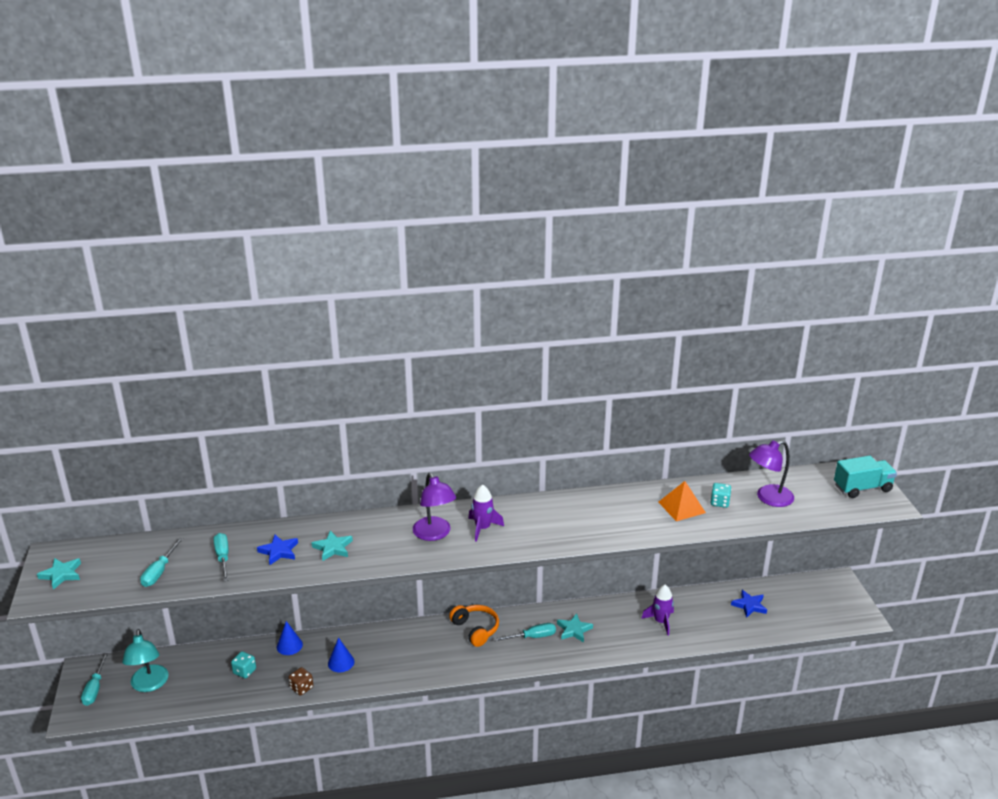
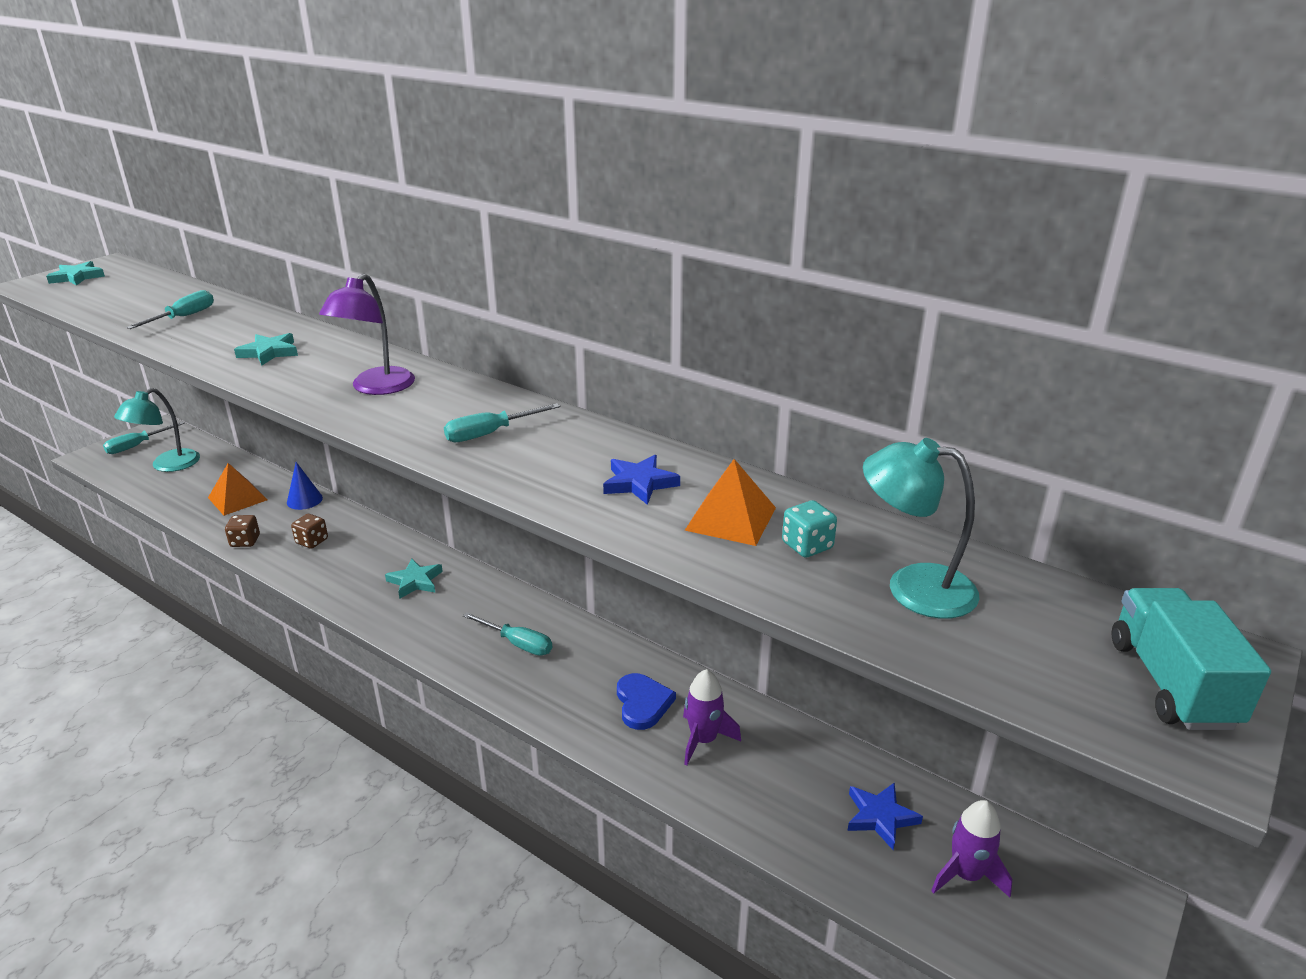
camera: 45 degrees right, 0 degrees up
(159, 572) = (125, 305): turquoise screwdriver -> turquoise screwdriver (490, 434)
(244, 671) = (237, 498): turquoise dice -> orange pyramid
(279, 551) = (227, 333): blue star -> blue star (639, 483)
(341, 662) = (312, 541): blue cone -> brown dice
(476, 629) = (476, 594): orange headphones -> none
(483, 528) = (432, 407): purple rocket -> purple rocket (966, 875)
(574, 630) = (576, 670): turquoise star -> turquoise star (415, 581)
(619, 624) = (642, 703): none -> blue heart
(768, 498) = (913, 587): purple lamp -> turquoise lamp
(862, 488) = (1171, 683): turquoise truck -> turquoise truck turned 120 degrees counterclockwise

